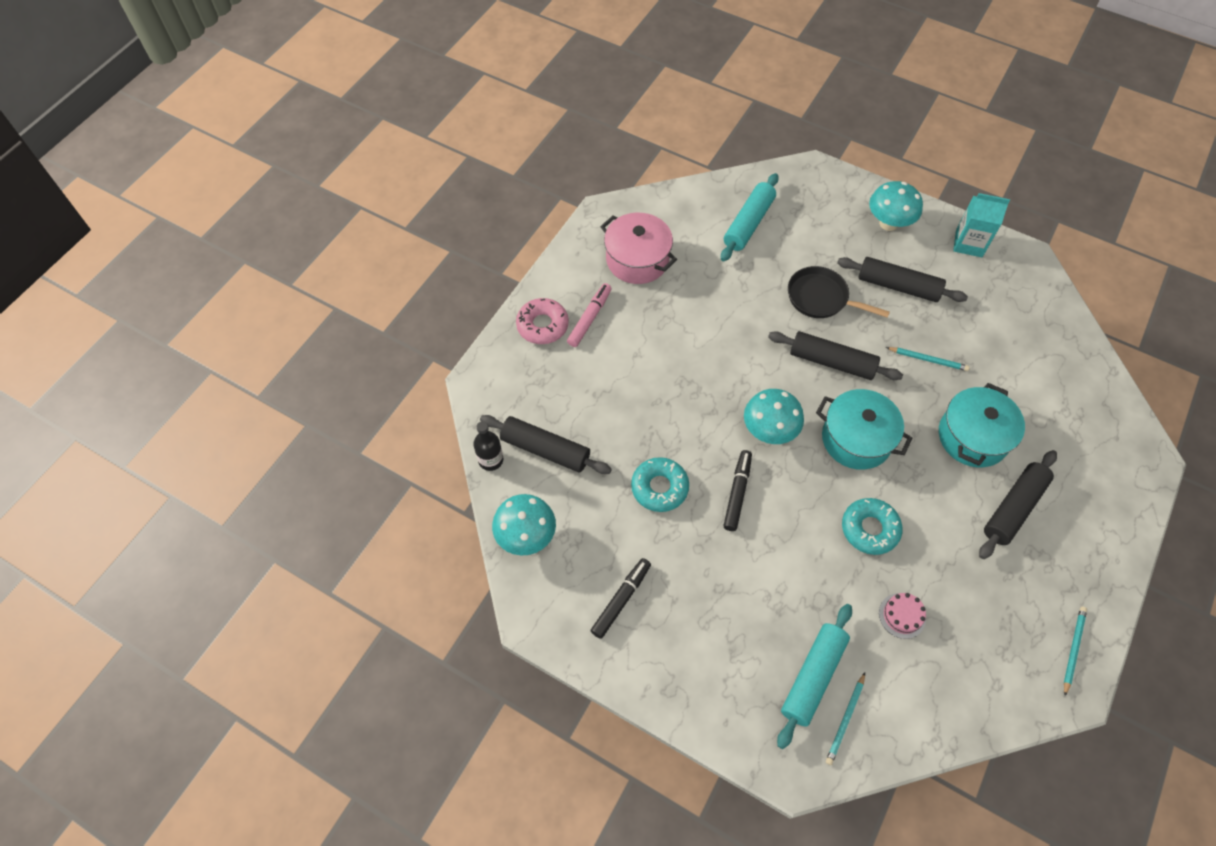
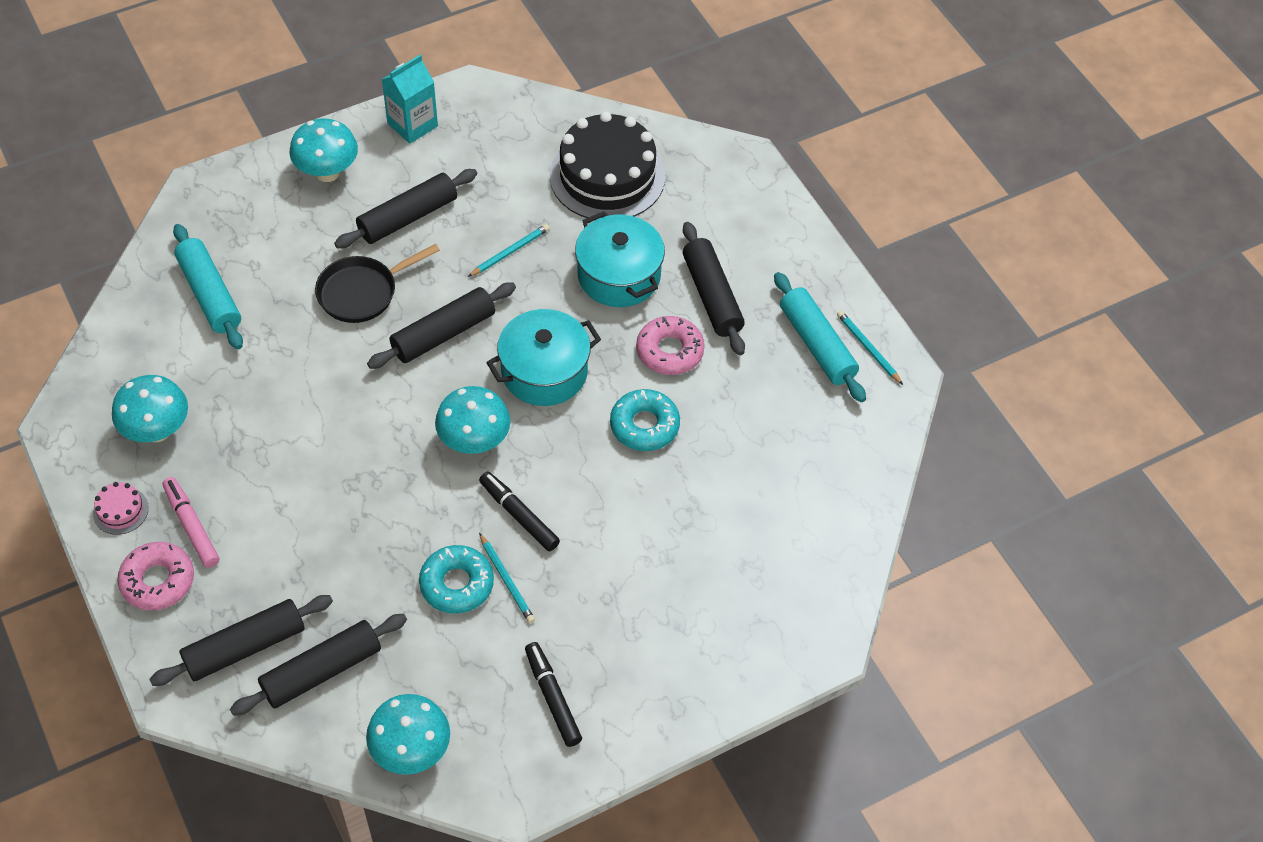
camera: 60 degrees left, 5 degrees down
(491, 460) = (288, 736): black bottle -> none
(532, 398) = (245, 647): none -> black rolling pin
(637, 260) = (157, 431): pink pot -> turquoise mushroom
(813, 677) = (751, 573): turquoise rolling pin -> turquoise rolling pin (817, 344)
(845, 720) = (808, 572): turquoise pencil -> turquoise pencil (507, 580)
(902, 615) = (746, 458): pink cake -> pink cake (120, 510)
(943, 508) = (669, 351): none -> pink donut
(1044, 379) = (607, 176): none -> black cake

